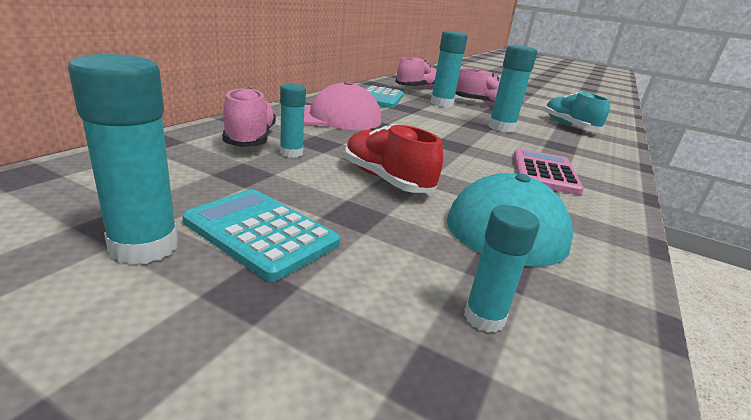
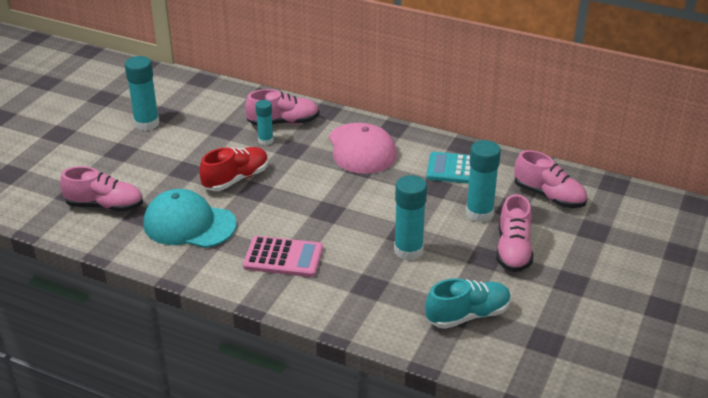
camera: 90 degrees right, 10 degrees up
(260, 233) = (162, 146): turquoise calculator -> none
(484, 318) = (105, 206): turquoise glue stick -> pink shoe

